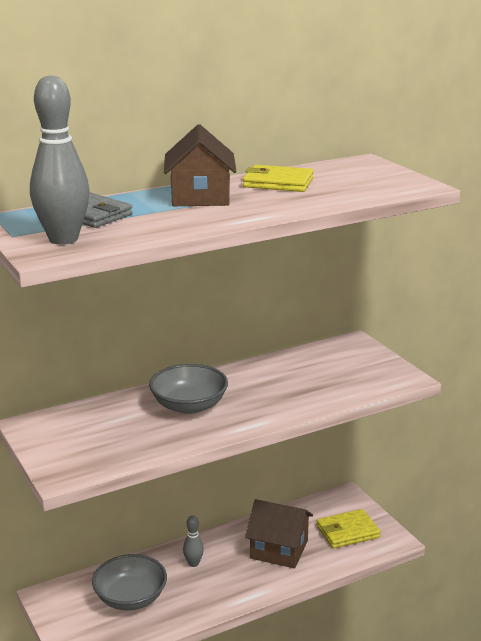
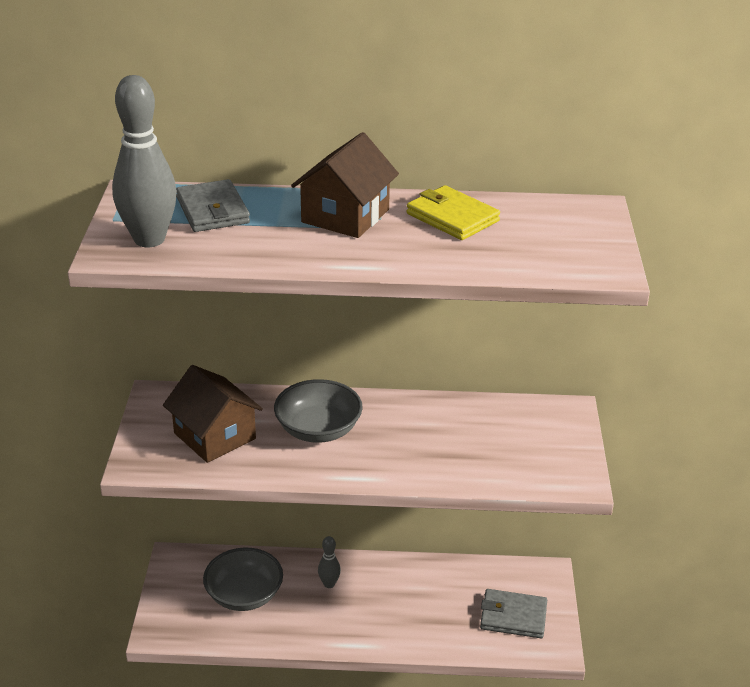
camera: 30 degrees right, 10 degrees up
(279, 549) = (424, 605): brown house -> brown house (214, 436)
(347, 532) = (513, 617): yellow wallet -> grey wallet

